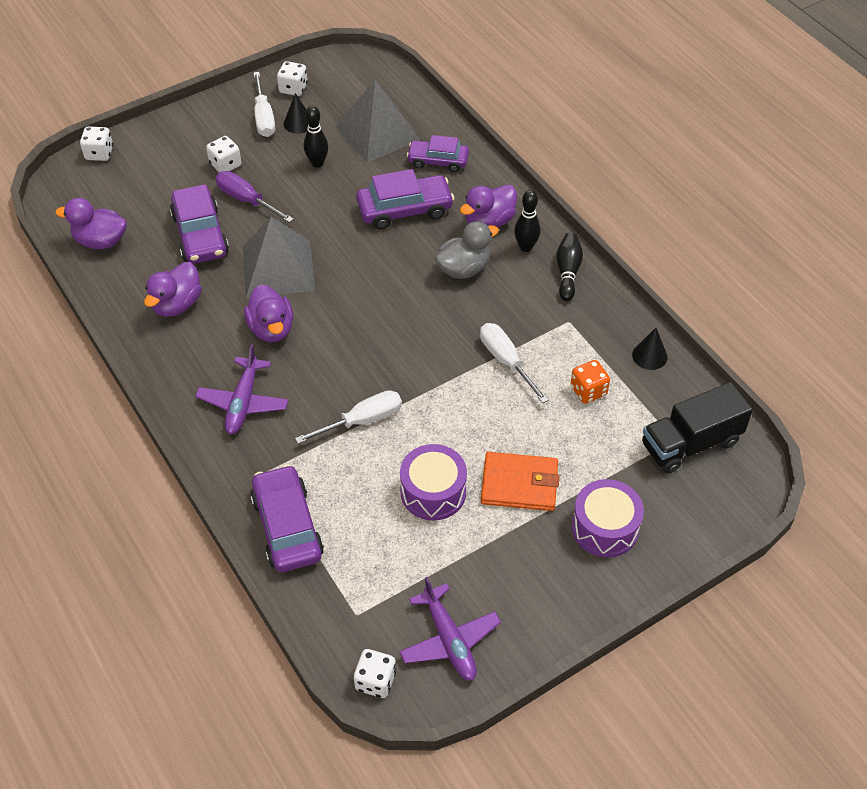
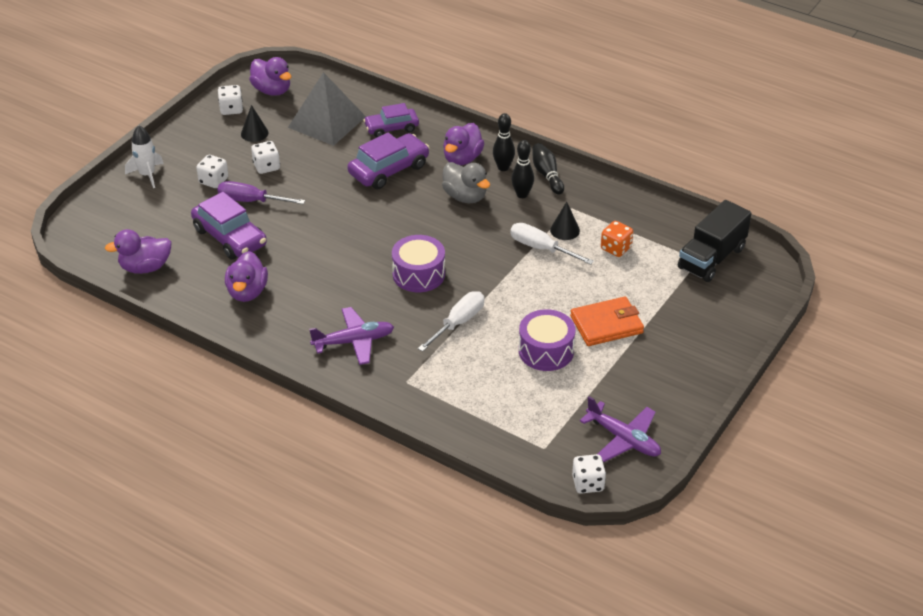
camera: 25 degrees left, 10 degrees down
(99, 153) = (93, 204): white dice -> white dice (266, 167)
(168, 137) = (147, 175): none -> white rocket
(243, 402) = (354, 341): purple plane -> purple plane turned 90 degrees counterclockwise
(264, 118) = (221, 137): white screwdriver -> none
(271, 329) = (340, 284): purple duck -> purple duck (272, 90)
(278, 268) = (314, 241): grey pyramid -> none
(287, 527) = (450, 411): purple car -> none
(317, 163) = (292, 157): black bowling pin -> black bowling pin (522, 194)
(464, 269) = (465, 196): grey duck -> grey duck turned 105 degrees clockwise
(605, 527) = (686, 331): purple drum -> purple drum (418, 274)
(649, 356) = (645, 211): black cone -> black cone (565, 230)

